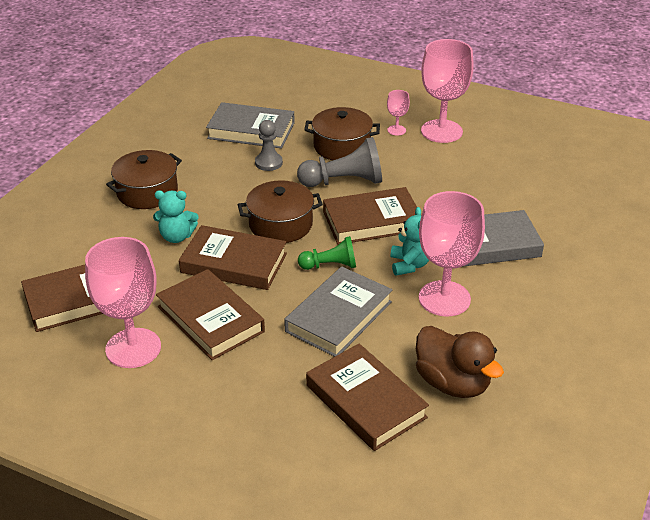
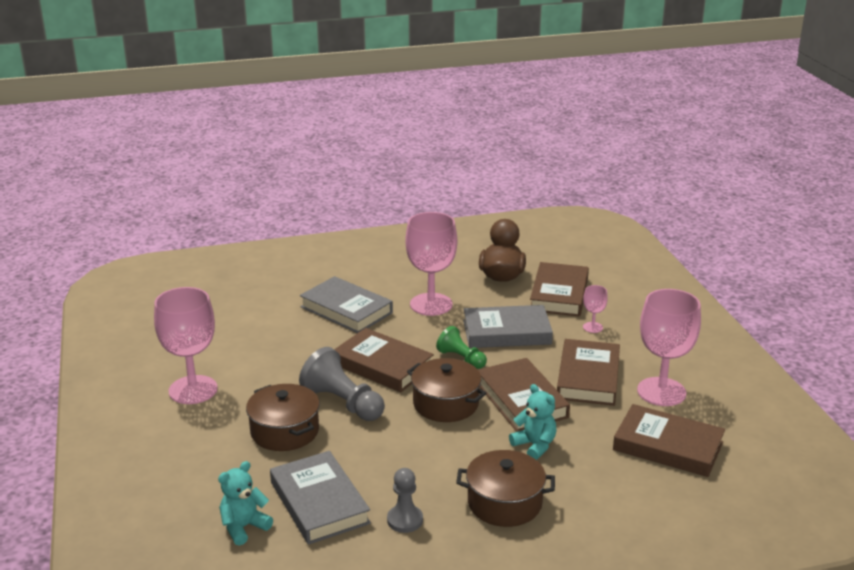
camera: 130 degrees left, 10 degrees down
(268, 163) = (365, 458): grey pawn -> grey pawn (405, 520)
(396, 130) = (218, 414): pink goblet -> pink goblet (592, 327)
(409, 265) = (413, 329): turquoise teddy bear -> turquoise teddy bear (244, 527)

